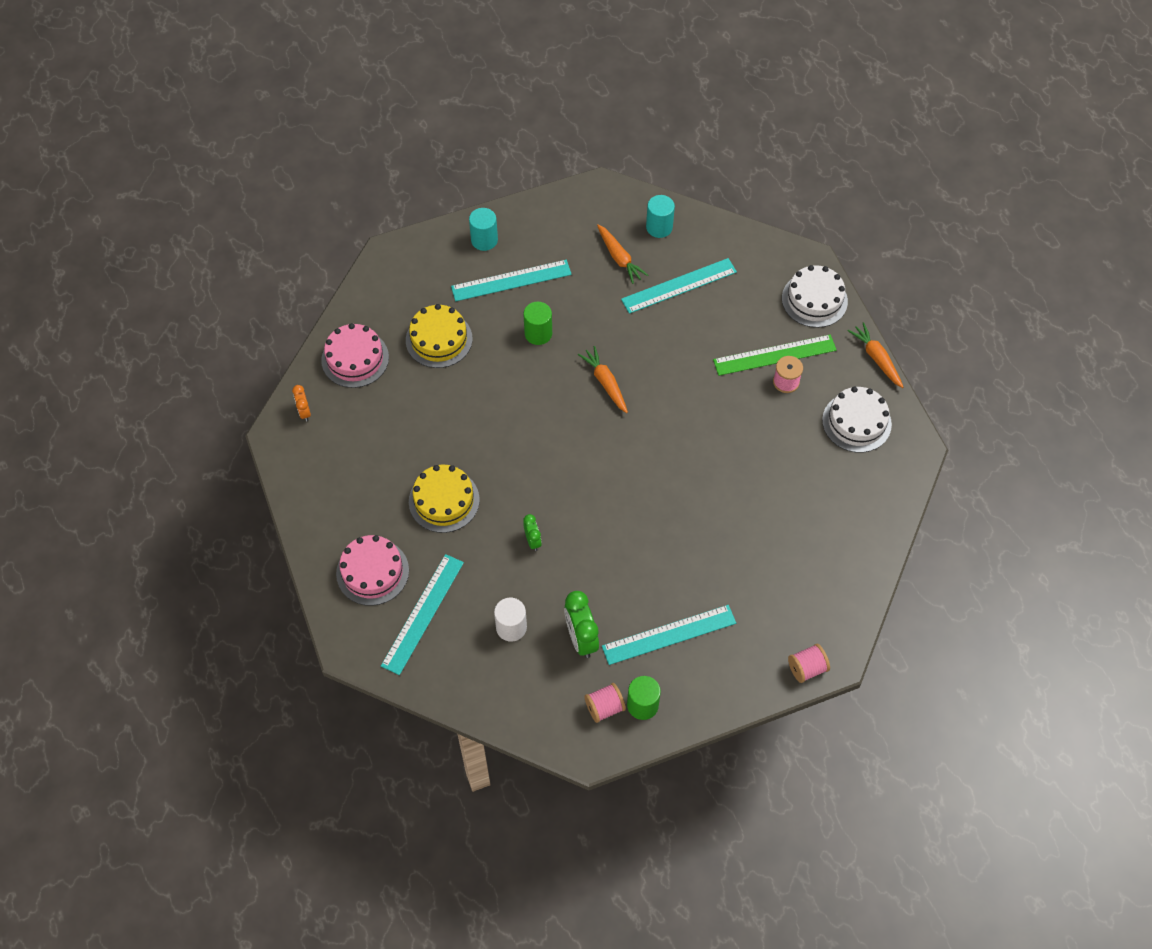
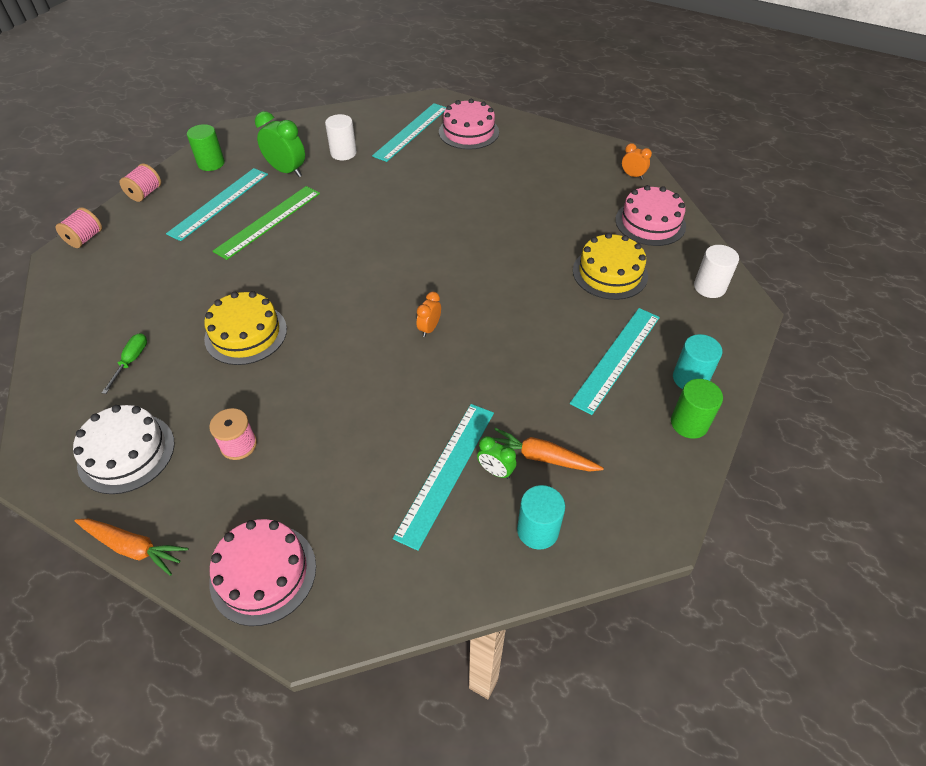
camera: 140 degrees right, 10 degrees down
(389, 283) = (709, 287): none -> white cylinder
(423, 613) = (411, 131): turquoise ruler -> turquoise ruler turned 45 degrees clockwise
(444, 500) = (468, 185): yellow cake -> yellow cake (246, 334)
(532, 541) = (376, 198): green clock -> green clock (495, 471)
(538, 333) = (535, 330): green cylinder -> green cylinder (689, 423)
(604, 707) = (238, 151): pink spool -> pink spool (145, 193)
(605, 383) = (429, 328): orange carrot -> orange clock
(774, 355) = (271, 466): green ruler -> green ruler (268, 221)
(814, 300) = (263, 573): white cake -> pink cake
(824, 496) = (131, 361): none -> green screwdriver

